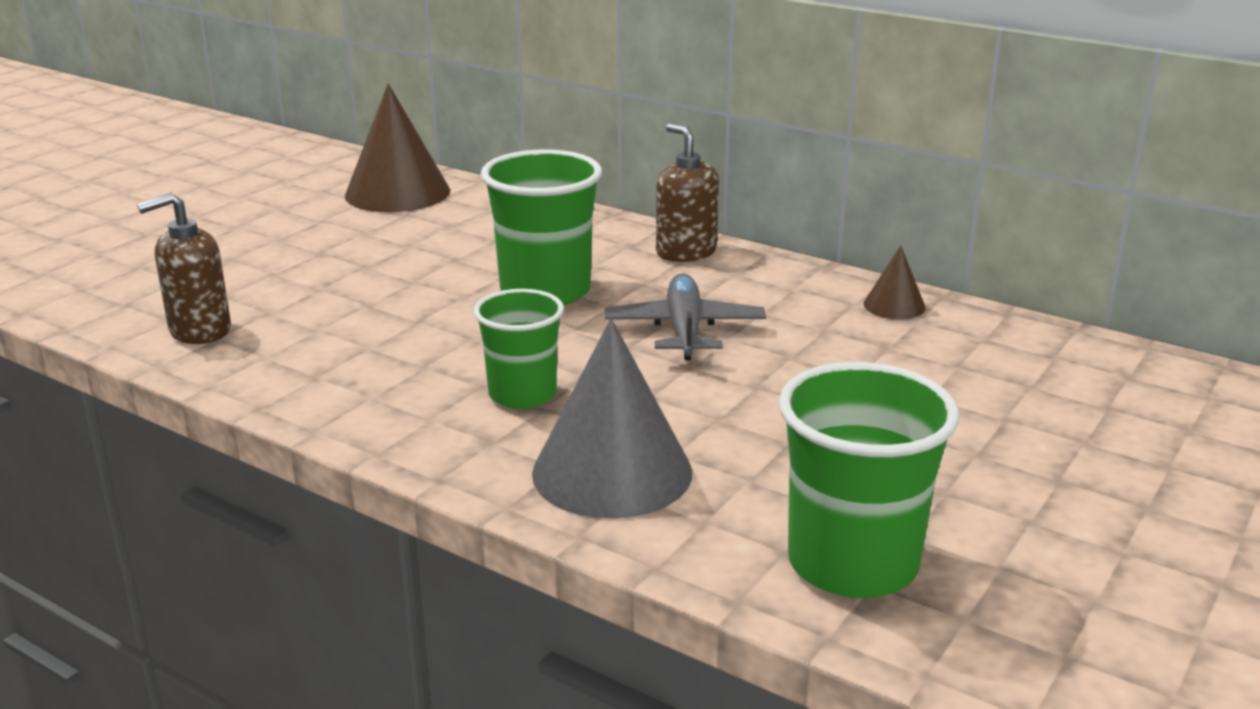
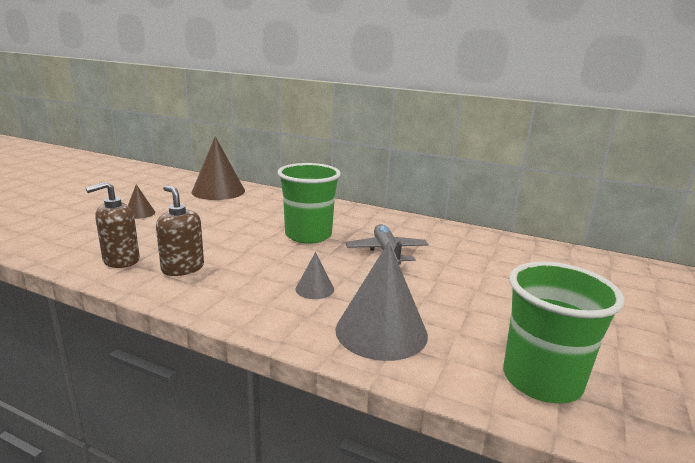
camera: 10 degrees left, 5 degrees down
(522, 394) = (314, 289): green cup -> grey cone
(685, 252) = (371, 216): brown soap dispenser -> brown soap dispenser (182, 268)
(894, 305) = (482, 238): brown cone -> brown cone (140, 213)

